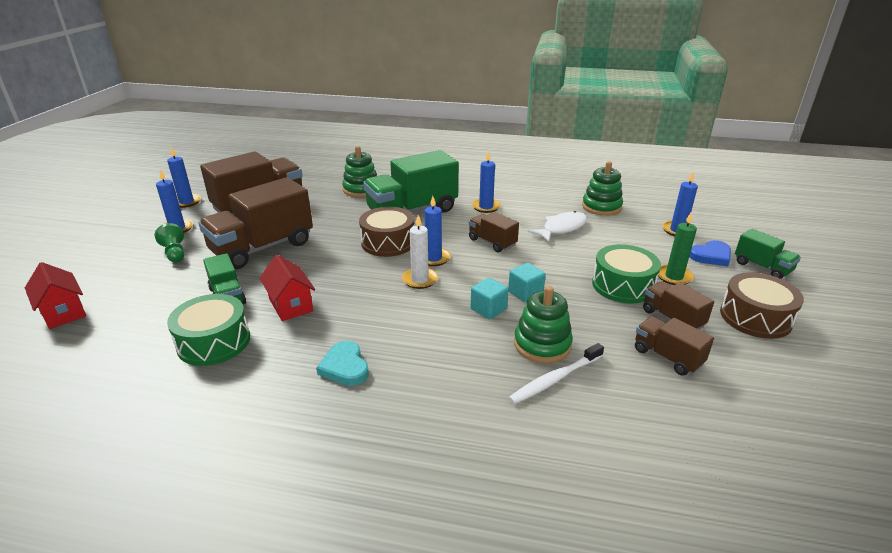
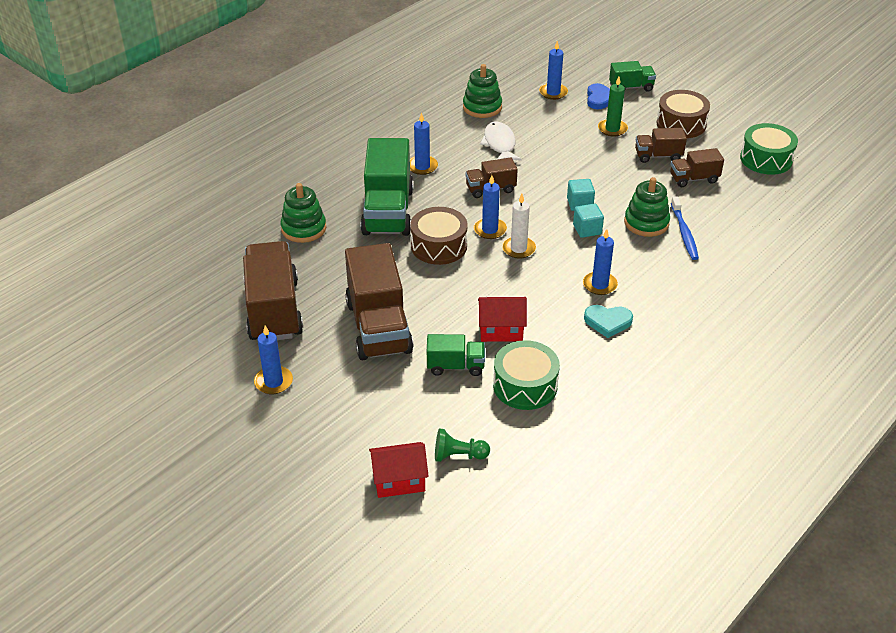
camera: 60 degrees left, 10 degrees up
(175, 253) = (335, 391): green pawn -> green pawn (458, 455)
(186, 202) = (203, 366): blue candle -> blue candle (599, 284)
(555, 379) = (684, 233): white toothbrush -> blue toothbrush
(623, 285) = (605, 156): green drum -> green drum (766, 159)

